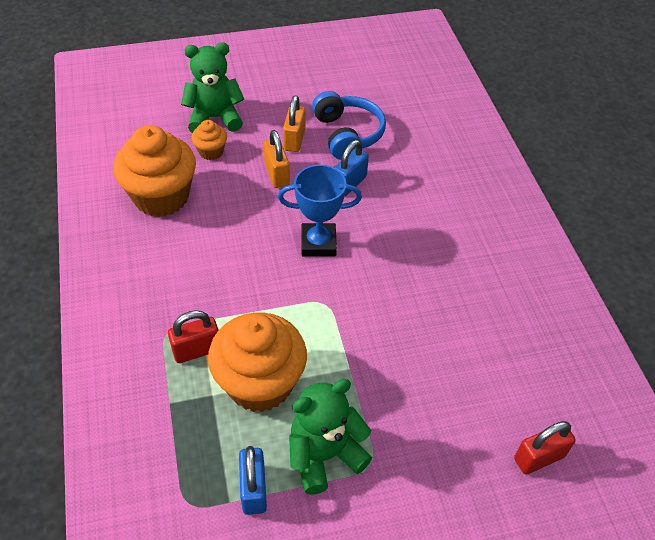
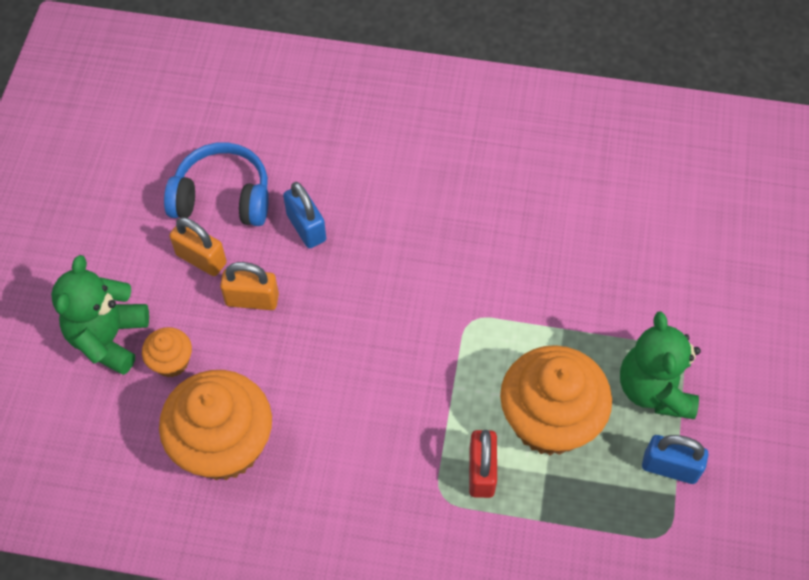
camera: 65 degrees left, 10 degrees up
(318, 243) = (383, 295): blue trophy -> none
(539, 458) = (718, 210): red padlock -> none

